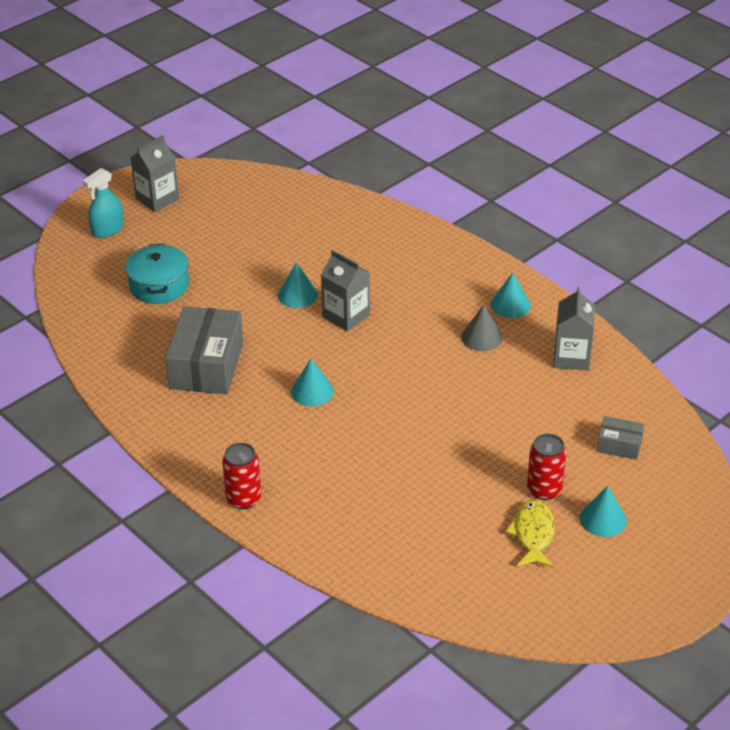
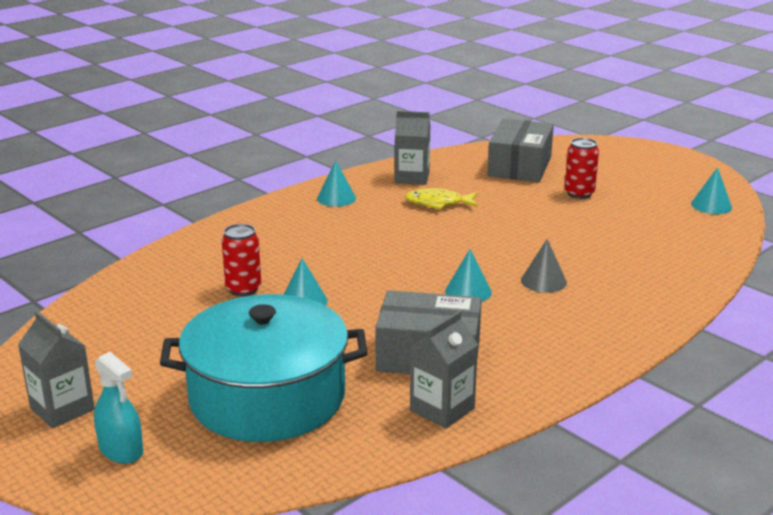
camera: 90 degrees left, 15 degrees down
(159, 285) = (267, 397): turquoise pot -> turquoise pot, size x1.89
(243, 499) = (639, 326): red can -> red can (243, 289)
(346, 316) = (345, 274): grey carton -> grey carton (442, 409)
(482, 337) = (383, 211): grey cone -> grey cone (543, 281)
(533, 534) = (632, 199): yellow fish -> yellow fish (438, 203)
(603, 519) = (605, 175): turquoise cone -> turquoise cone (711, 205)
(619, 445) = (519, 166): grey box -> grey box, size x2.04

